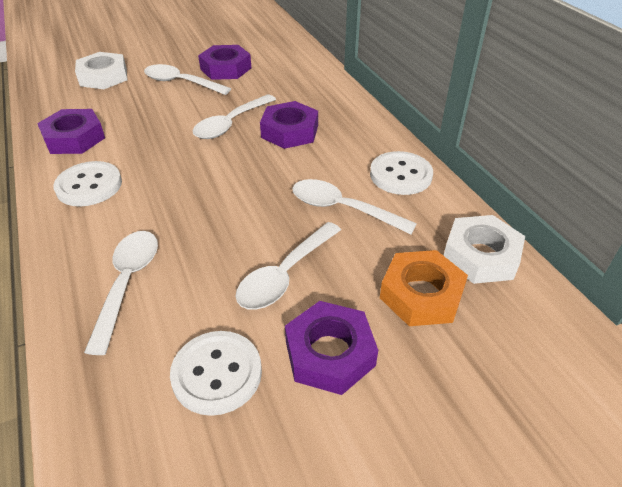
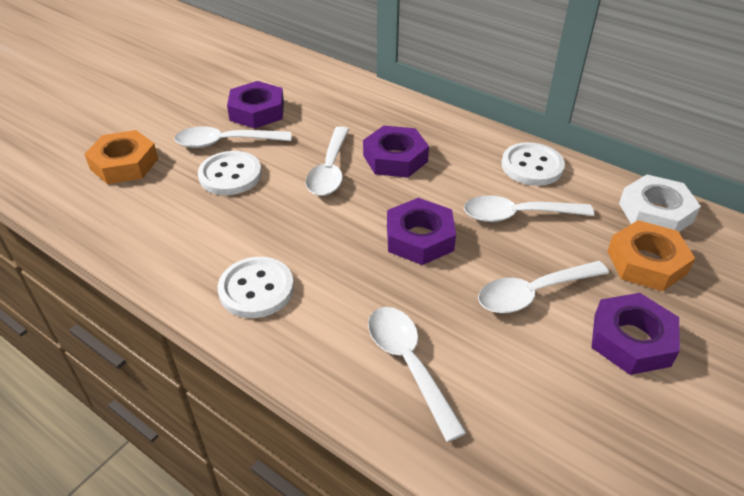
camera: 30 degrees left, 0 degrees up
(74, 138) = (176, 245): purple nut -> purple nut (419, 238)
(103, 77) = (124, 164): white nut -> orange nut
(217, 373) = (569, 400): white button -> white button (230, 175)
(285, 275) = (533, 293): white spoon -> white spoon turned 60 degrees clockwise

